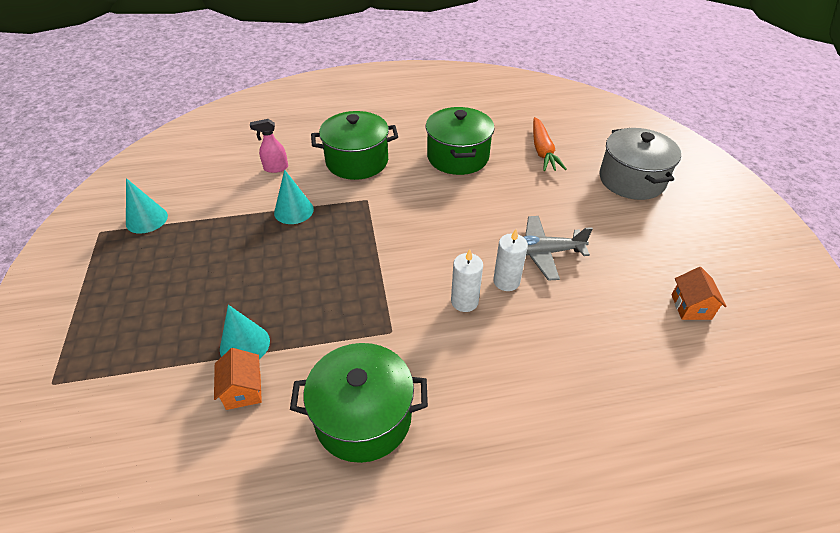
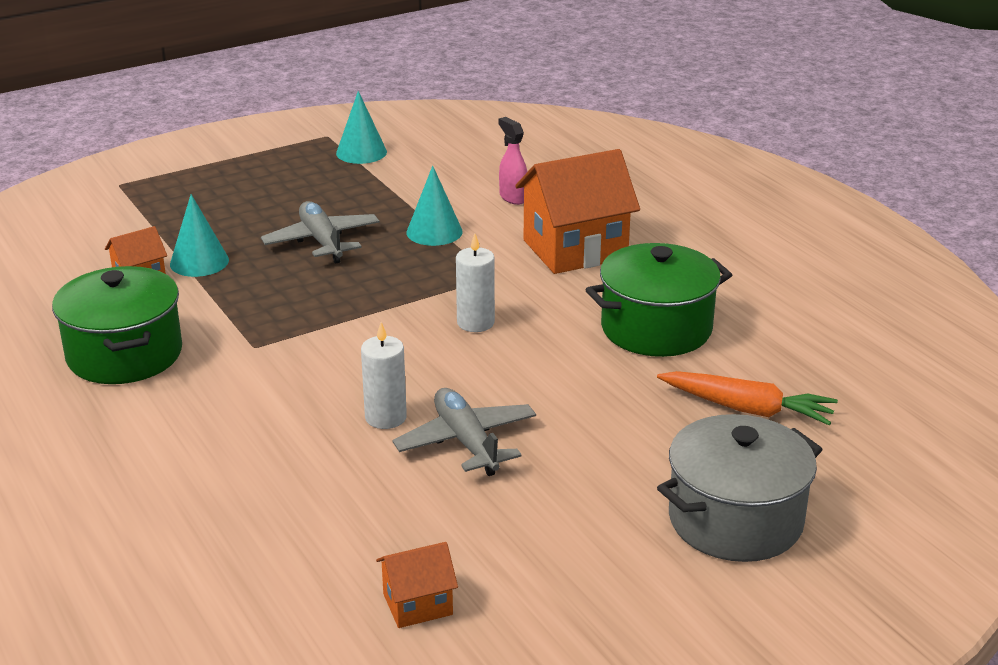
camera: 70 degrees right, 15 degrees down
(266, 267) = (322, 241): none -> grey plane
(357, 161) = (575, 249): green pot -> orange house
(464, 301) = (329, 389): white candle -> white candle (475, 323)
(542, 151) = (747, 409): orange carrot -> orange carrot turned 135 degrees counterclockwise

